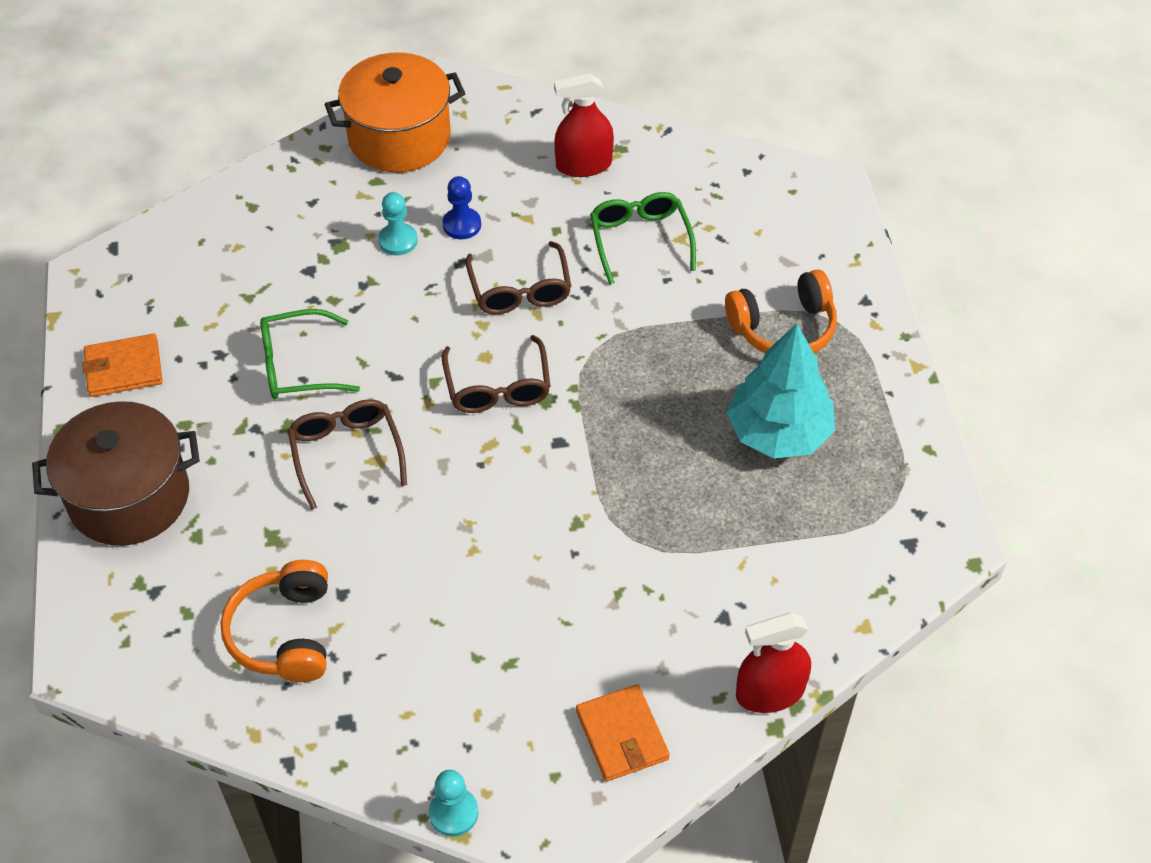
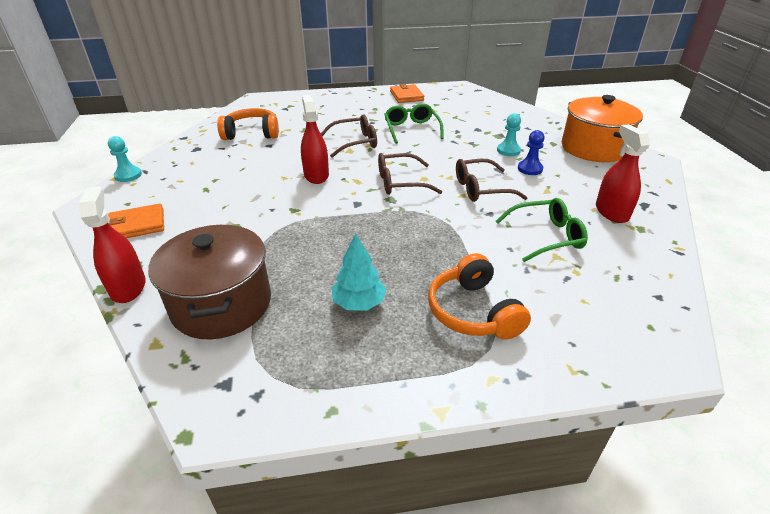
camera: 90 degrees right, 15 degrees down
(129, 497) = (335, 101): brown pot -> brown pot (221, 304)
(468, 503) = (316, 175): none -> red spray bottle
(778, 432) = (359, 303): turquoise tree -> turquoise tree, size x0.61

